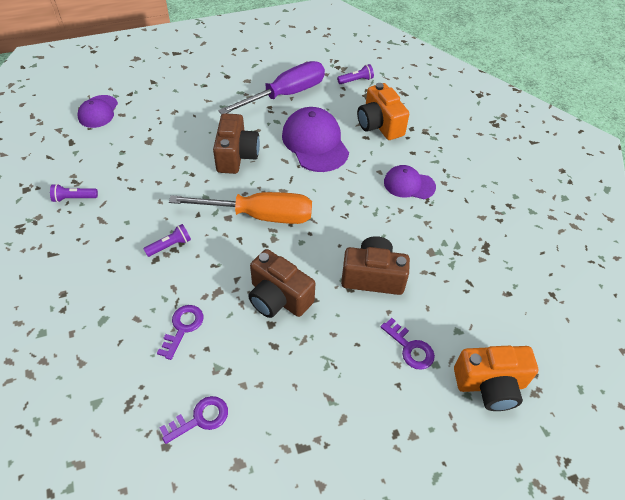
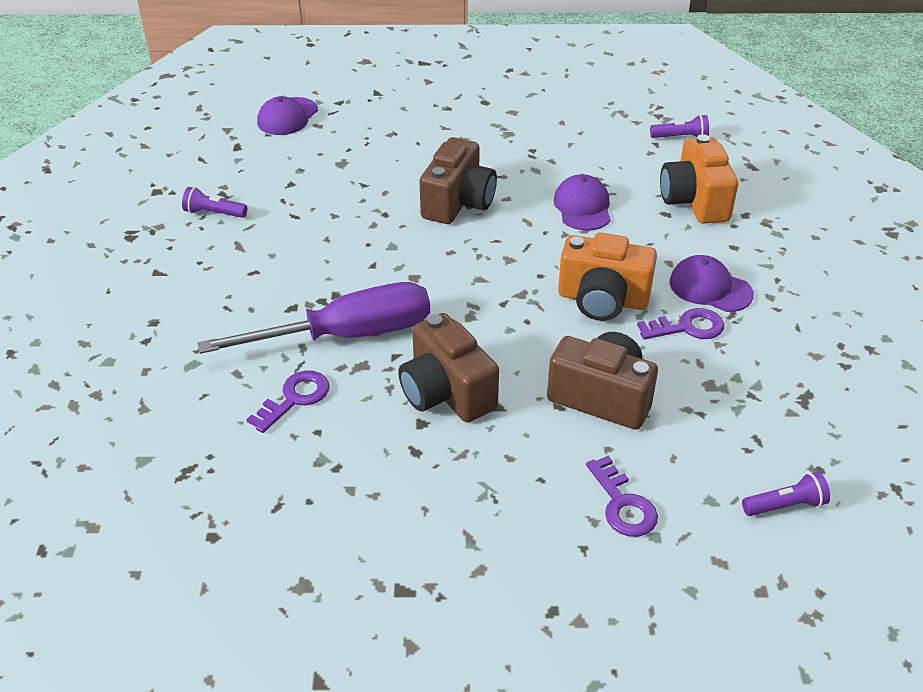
camera: 20 degrees right, 10 degrees down
(170, 245) = (318, 295): purple flashlight -> purple flashlight (785, 505)
(200, 418) = (273, 515): purple key -> purple key (687, 327)
(260, 215) = (461, 283): orange screwdriver -> none
(285, 94) = (563, 138): purple screwdriver -> purple screwdriver (347, 335)
(315, 143) = (582, 207): purple cap -> purple cap, size x0.60
(490, 385) = (735, 586): orange camera -> orange camera (602, 300)

